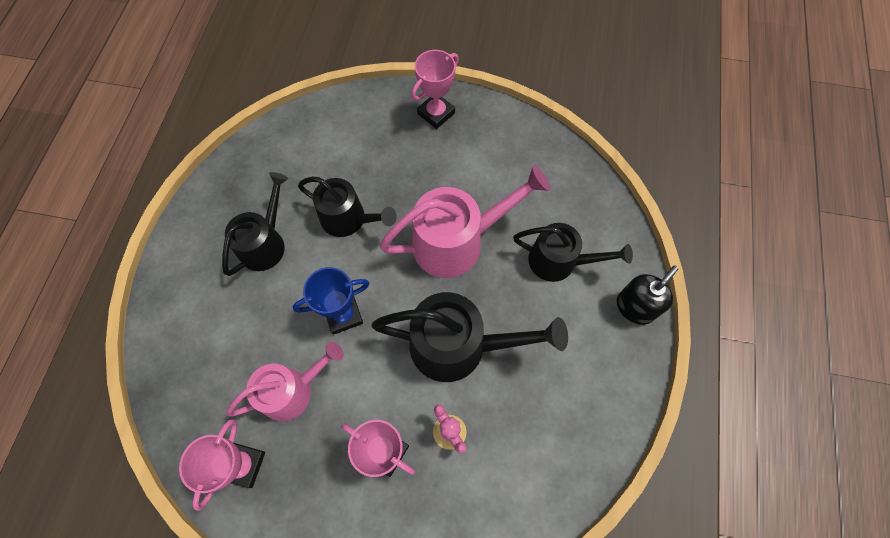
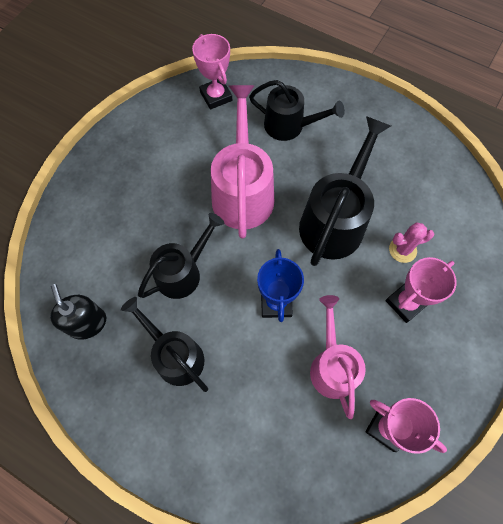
camera: 70 degrees left, 0 degrees up
(436, 113) = (107, 166): pink trophy -> pink trophy (216, 96)
(559, 261) = (290, 126): black watering can -> black watering can turned 75 degrees clockwise
(635, 307) = (344, 93): black soap dispenser -> black soap dispenser (87, 323)

